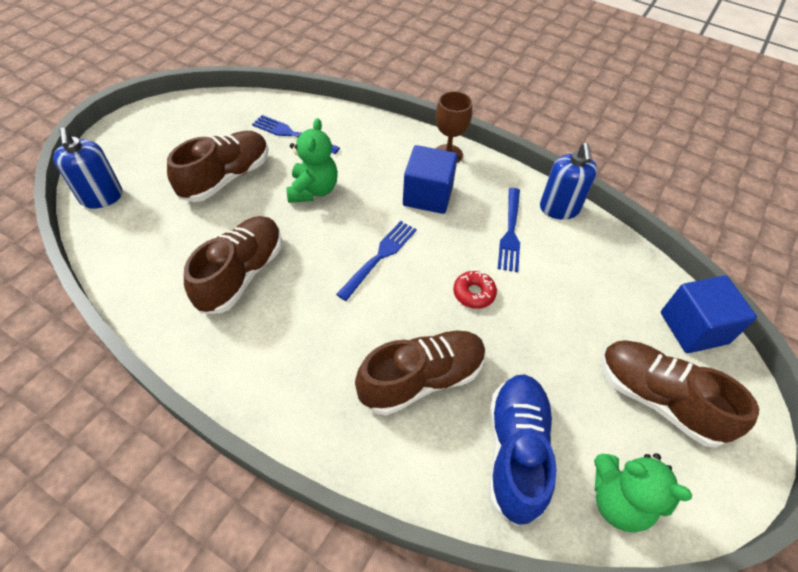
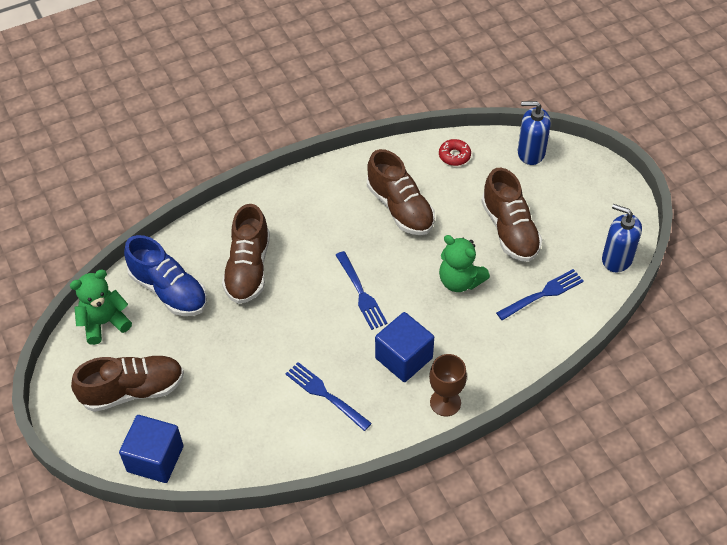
camera: 125 degrees right, 0 degrees up
(474, 293) = (288, 334): red donut -> red donut (454, 156)
(559, 209) = (324, 450): blue soap dispenser -> blue soap dispenser (617, 259)

